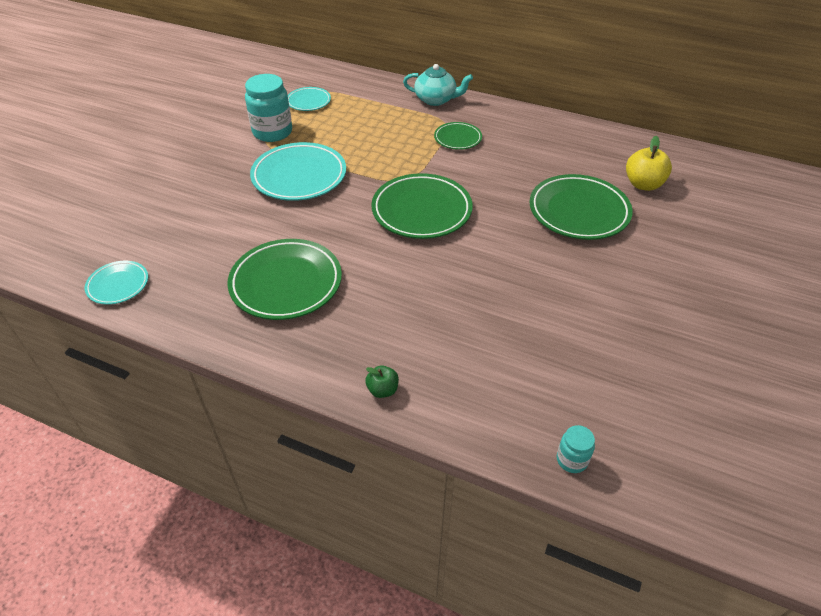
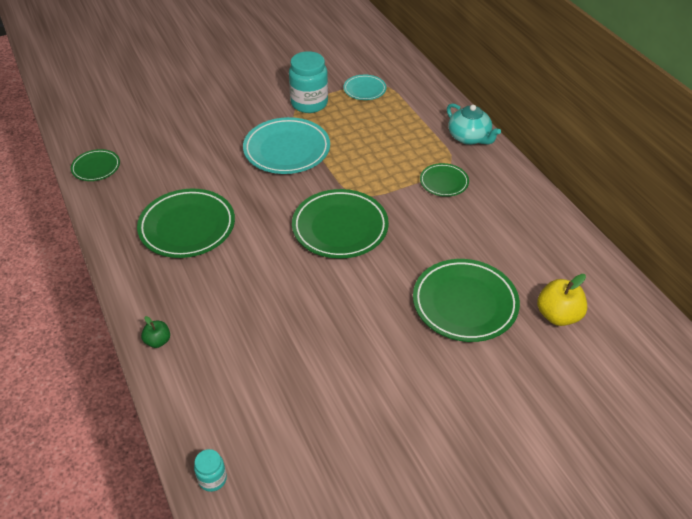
camera: 40 degrees right, 0 degrees up
(118, 285) = (96, 167): turquoise plate -> green plate

